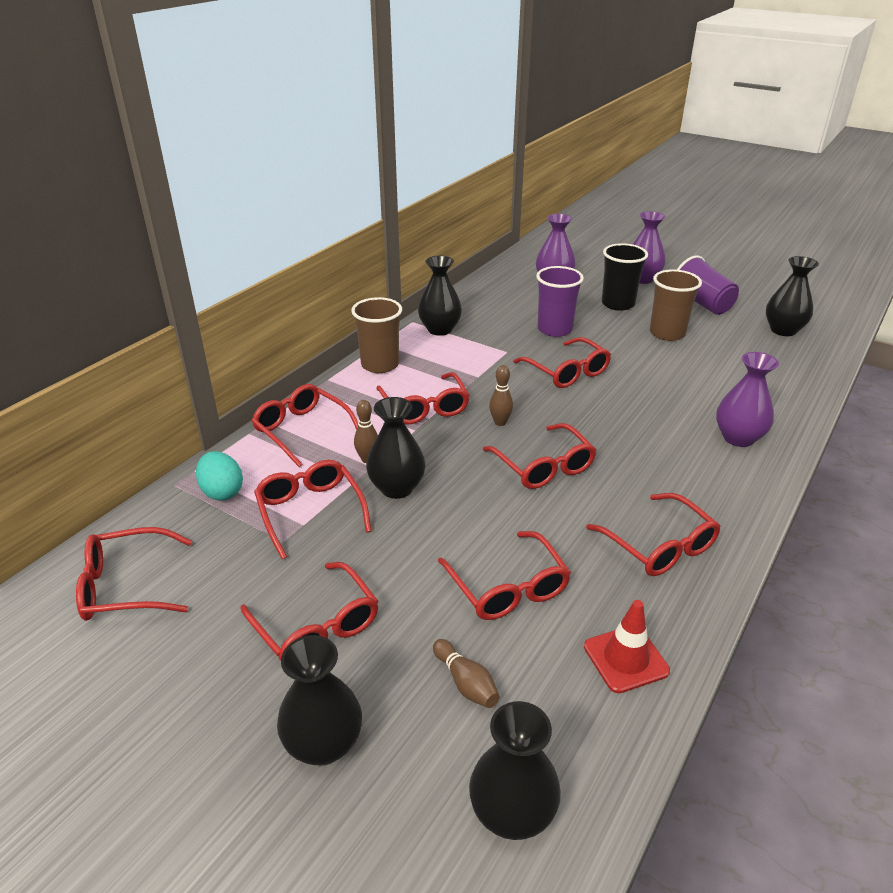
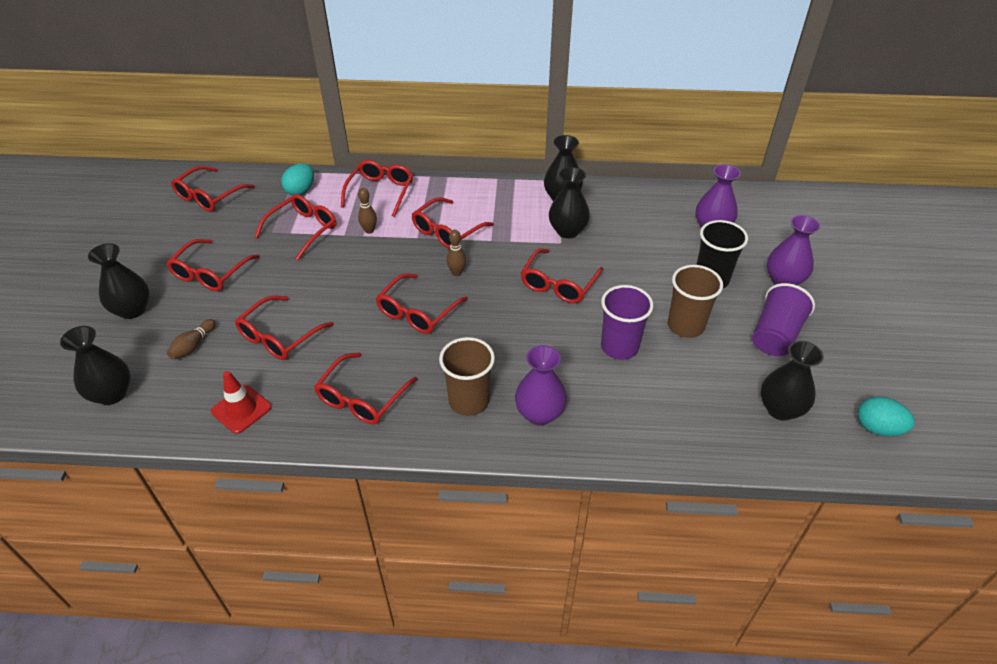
camera: 60 degrees right, 10 degrees up
(125, 586) = (208, 197): red glasses -> red glasses turned 105 degrees counterclockwise
(380, 365) = (485, 190): brown cup -> brown cup (469, 401)
(397, 488) = (348, 254): black vase -> black vase (567, 231)
(554, 329) = (622, 256): purple cup -> purple cup (619, 347)
(817, 304) = (877, 428): none -> turquoise egg

